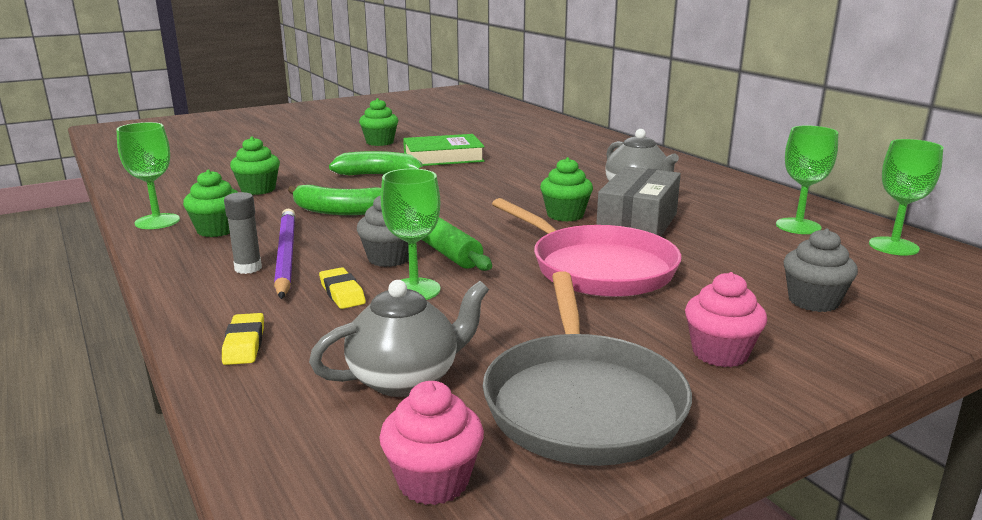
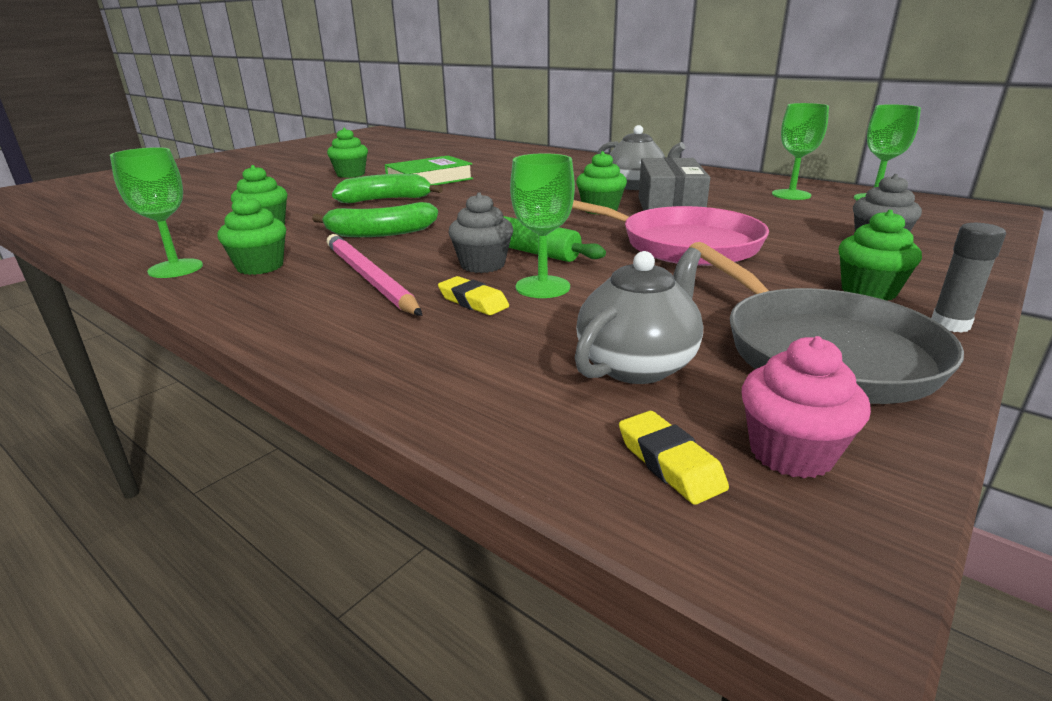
camera: 20 degrees left, 5 degrees up
(244, 344) = (425, 367): yellow eraser -> yellow eraser (669, 463)
(248, 268) = (340, 296): grey glue stick -> grey glue stick (950, 324)
(285, 255) = (369, 278): purple pencil -> pink pencil
(720, 353) = (868, 291): pink cupcake -> green cupcake

